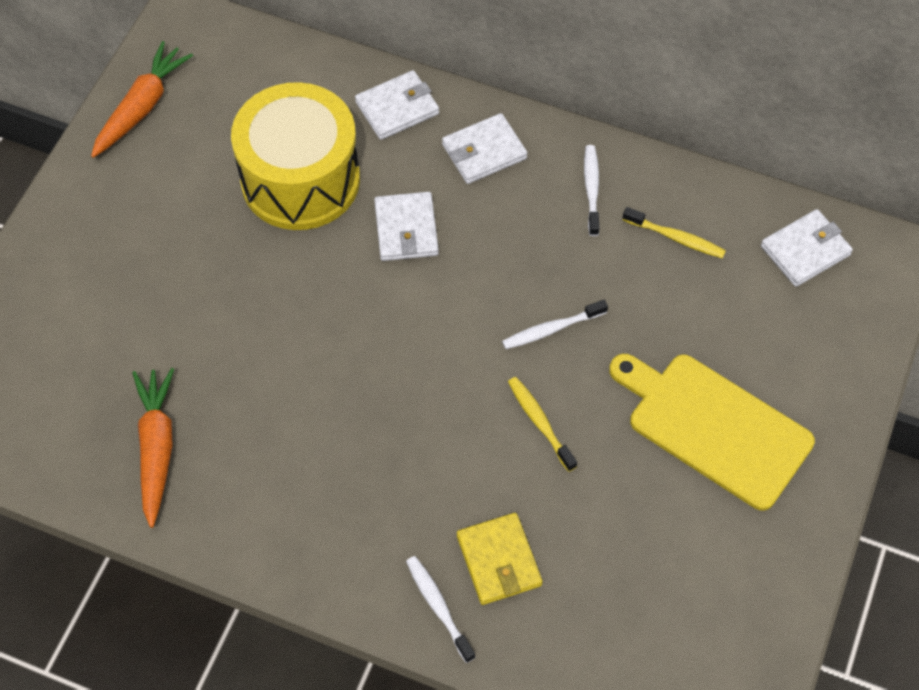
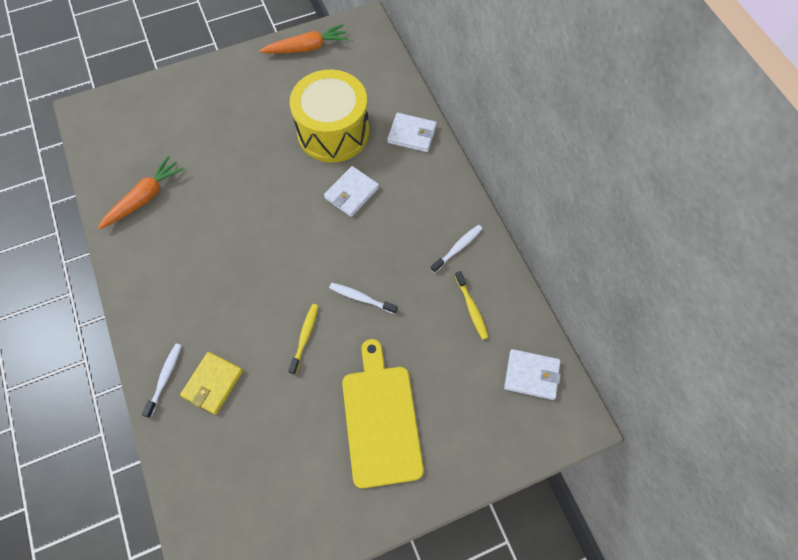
camera: 45 degrees right, 5 degrees up
(484, 152) = (428, 187): white wallet -> none

